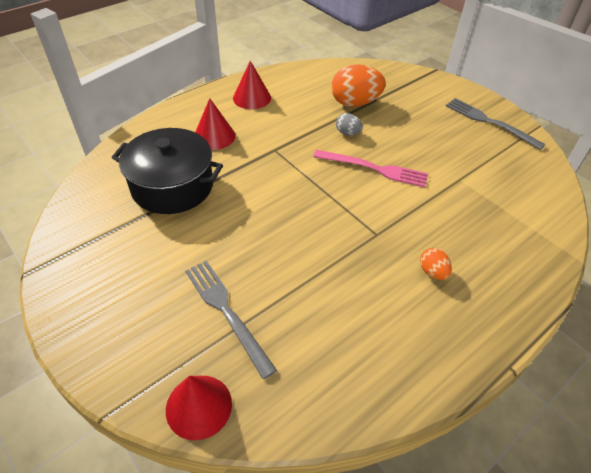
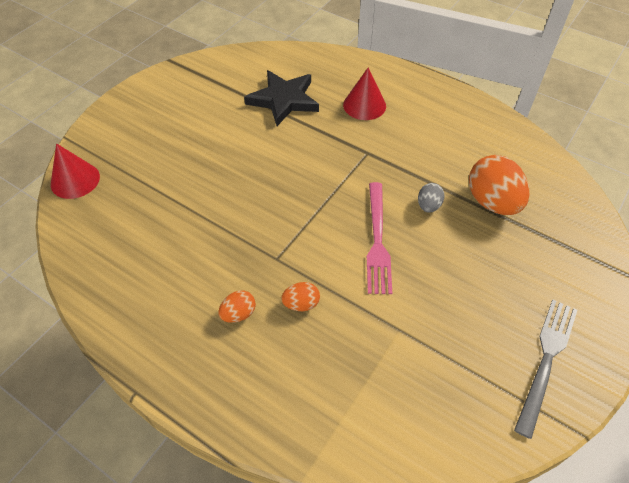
camera: 75 degrees right, 5 degrees up
(172, 186) = (284, 100): black pot -> black star
(227, 312) = (157, 173): grey fork -> none
(252, 98) = (443, 114): red cone -> none
(428, 228) = (301, 304): none -> orange egg

